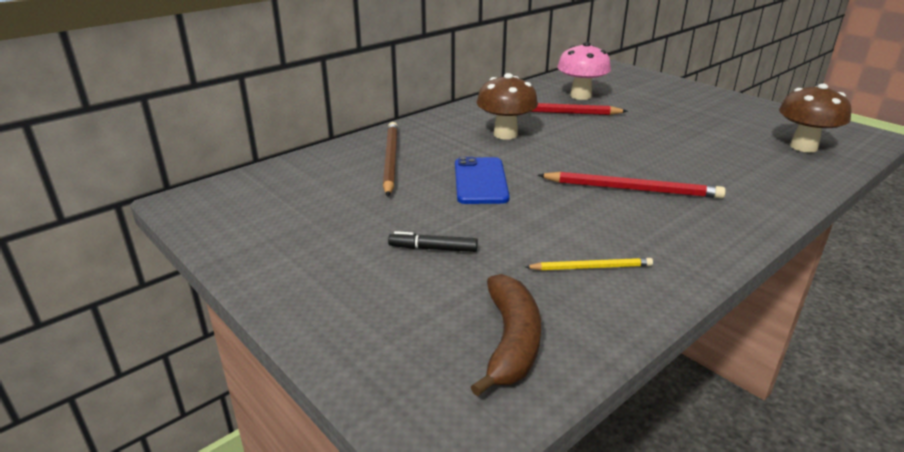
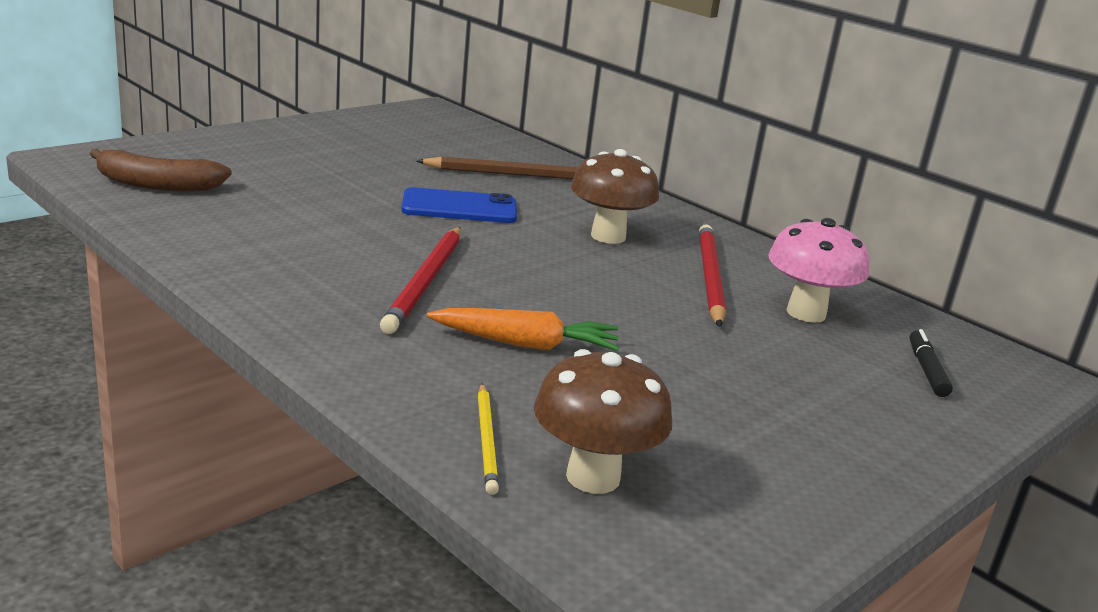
camera: 85 degrees right, 5 degrees down
(433, 249) = (315, 175): black marker -> black marker (926, 370)
(591, 267) = (250, 229): yellow pencil -> yellow pencil (487, 440)
(689, 159) = (526, 344): none -> orange carrot

